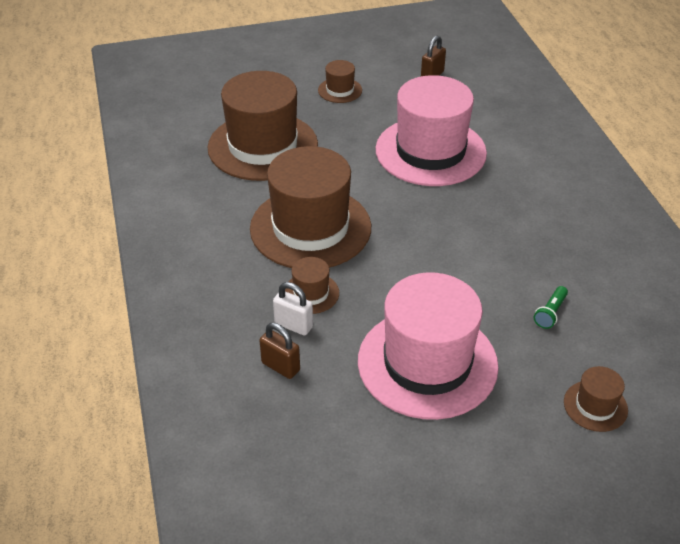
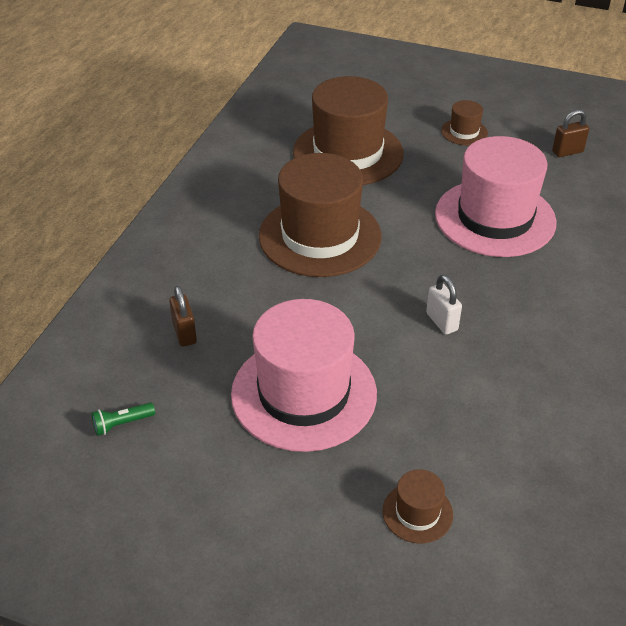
camera: 35 degrees right, 0 degrees up
(293, 325) = (227, 307): white padlock -> white padlock (441, 322)
(311, 293) = (266, 288): brown hat -> none
(550, 313) = (461, 411): green flashlight -> green flashlight (122, 424)

